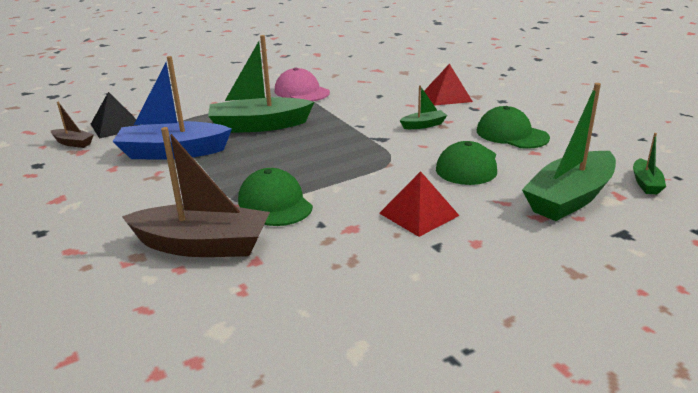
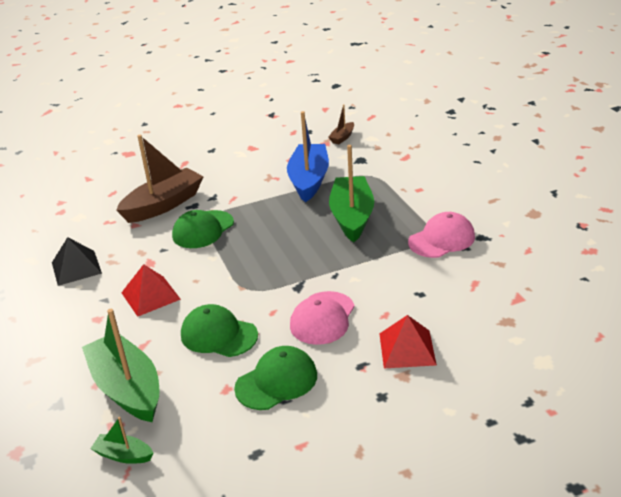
camera: 100 degrees right, 5 degrees up
(116, 126) = (372, 149): black pyramid -> black pyramid (76, 267)
(203, 245) = (163, 205): brown boat -> brown boat turned 150 degrees counterclockwise
(275, 203) = (203, 229): green cap -> green cap turned 150 degrees clockwise
(423, 125) = (322, 318): green boat -> pink cap

